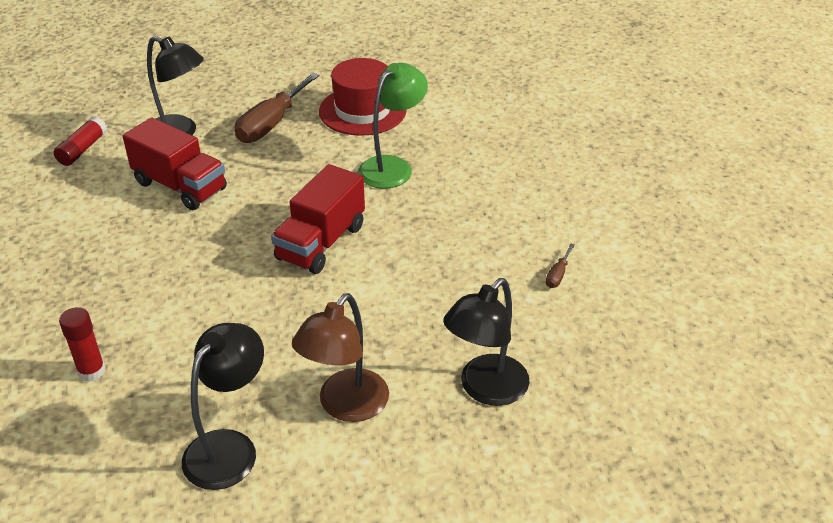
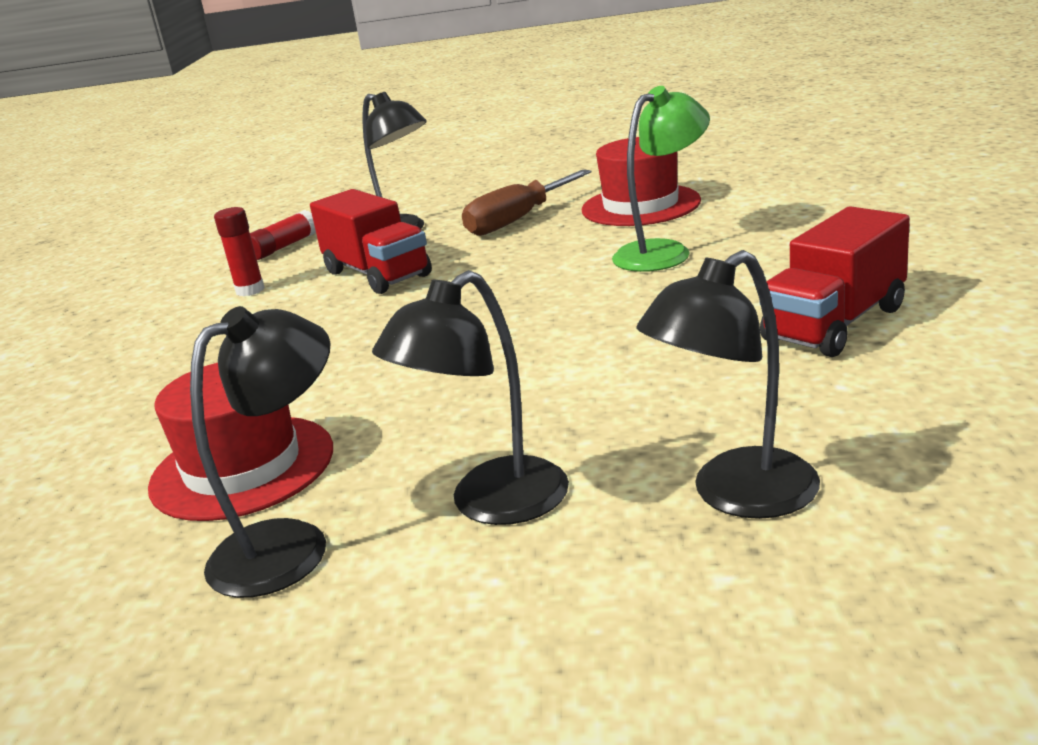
camera: 20 degrees right, 15 degrees down
(91, 371) = (159, 446): red glue stick -> red glue stick (250, 290)
(165, 386) = (242, 467): none -> red hat
(321, 243) = (533, 323): red truck -> red truck (834, 324)
(345, 406) = (492, 504): brown lamp -> black lamp
(558, 275) = (897, 359): brown screwdriver -> none

